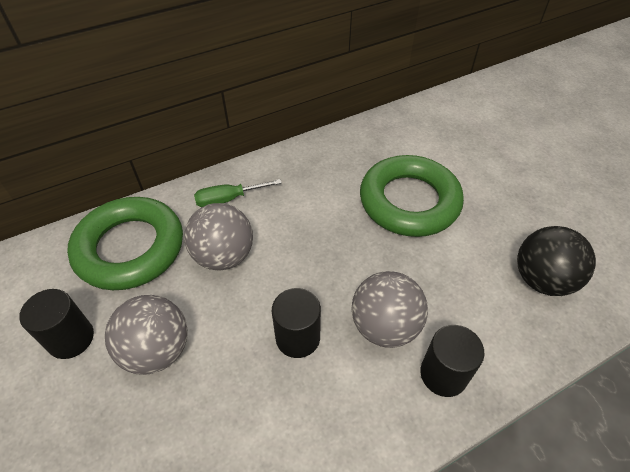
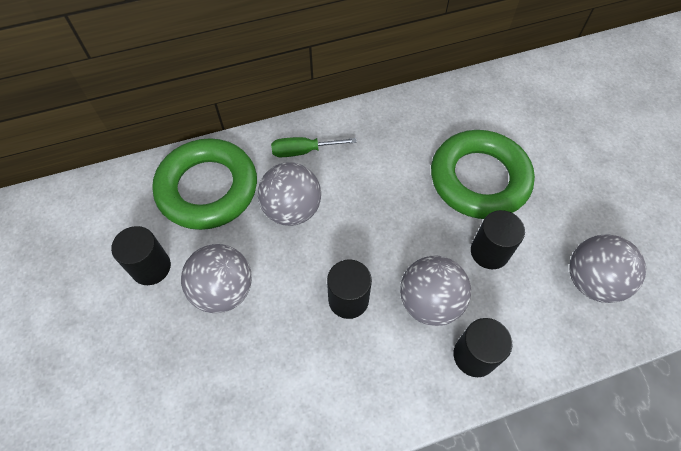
camera: 10 degrees right, 10 degrees up
(435, 267) = (489, 252): none -> black cylinder
(542, 280) = (592, 281): black ball -> grey ball

